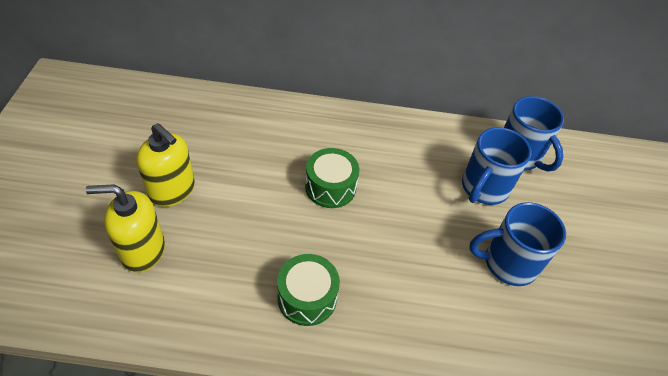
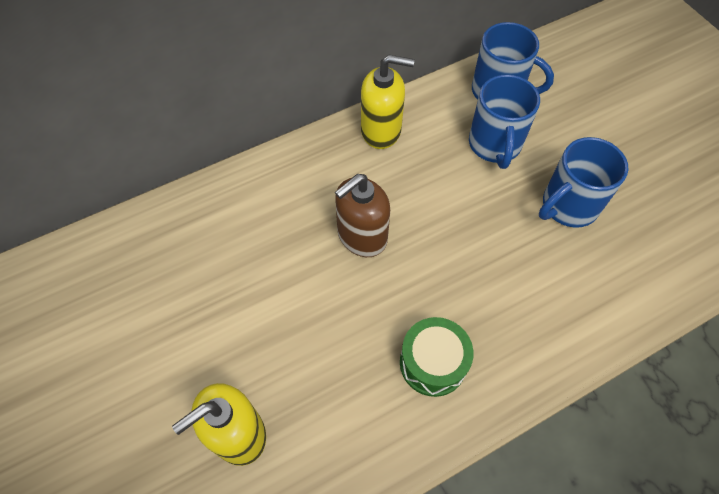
camera: 30 degrees left, 10 degrees up
(172, 190) = (209, 349): yellow soap dispenser -> yellow soap dispenser (381, 130)
(330, 187) = (361, 236): green drum -> brown soap dispenser

